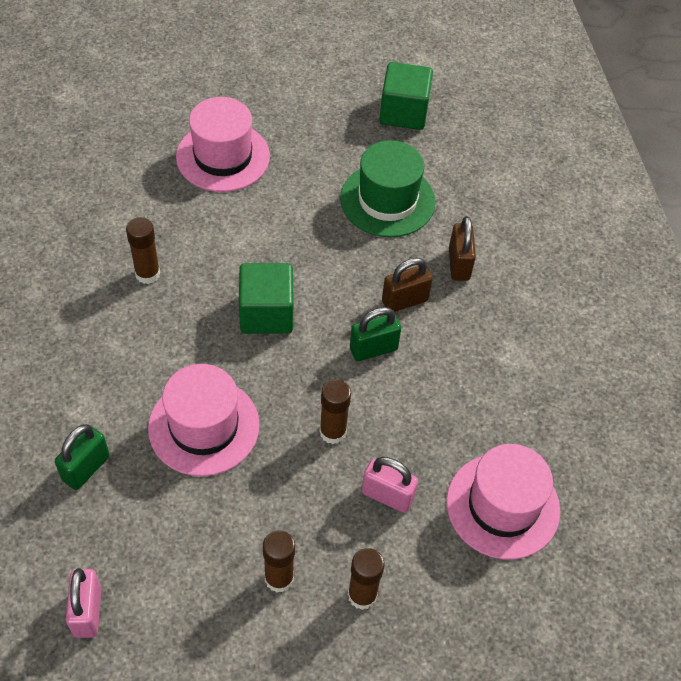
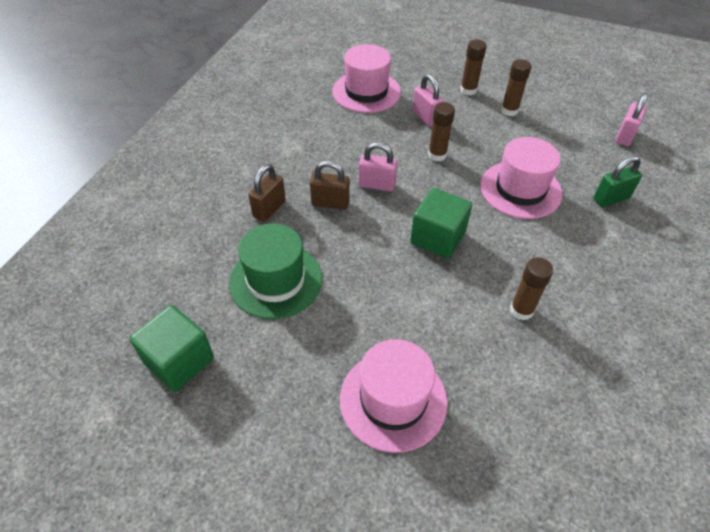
camera: 145 degrees left, 5 degrees down
(373, 349) = (377, 185): green padlock -> pink padlock

